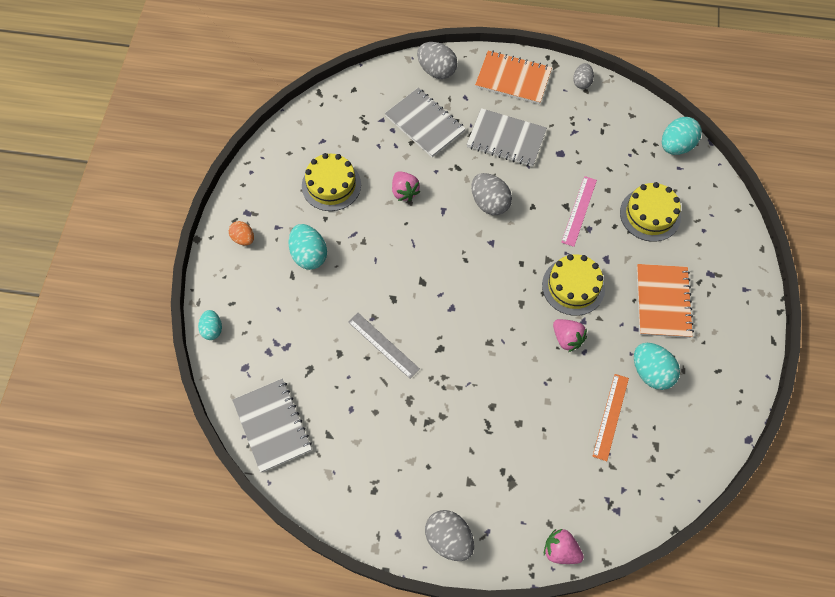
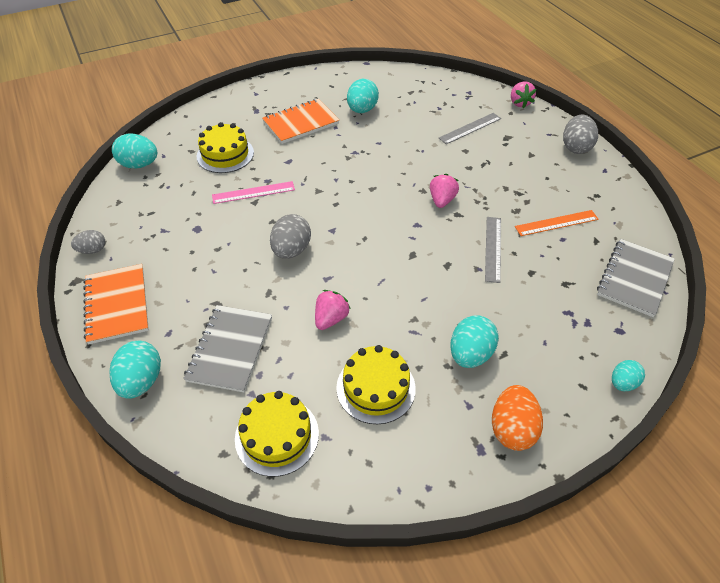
camera: 125 degrees left, 15 degrees down
(243, 238) = (512, 428): orange egg -> orange egg, size x1.63
(436, 70) = (141, 381): grey egg -> turquoise egg
(506, 139) = (206, 273): grey notebook -> none
(550, 457) = (470, 128): none -> grey ruler
(567, 338) = (377, 154): pink strawberry -> pink strawberry (442, 200)
(573, 286) = (330, 168): yellow cake -> yellow cake (277, 435)
(610, 416) = (413, 115): orange ruler -> orange ruler (556, 223)

